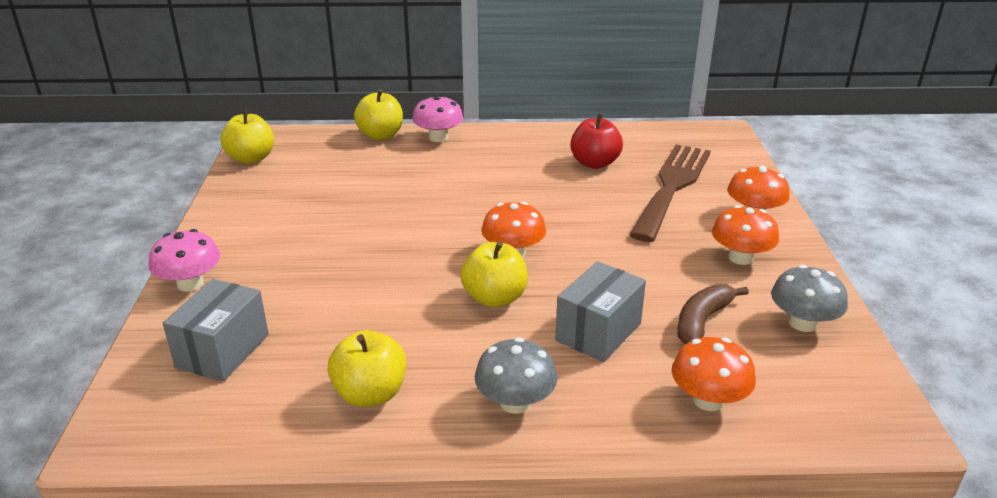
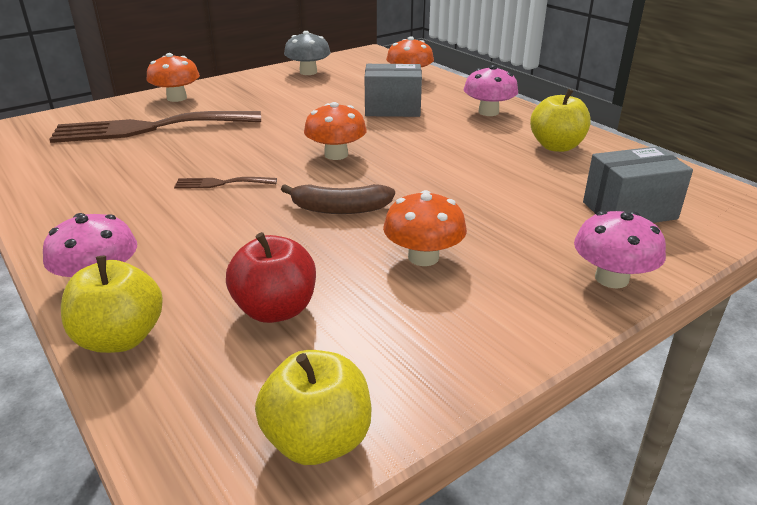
camera: 125 degrees left, 0 degrees up
(494, 298) = (405, 143): yellow apple -> none
(515, 402) = (488, 112): grey mushroom -> pink mushroom
(518, 192) = (221, 183): none -> brown fork
(594, 163) = (119, 167): red apple -> red apple (275, 309)
(702, 321) = (340, 90): brown banana -> brown banana (340, 209)
(740, 257) = (249, 93): orange mushroom -> orange mushroom (423, 257)

